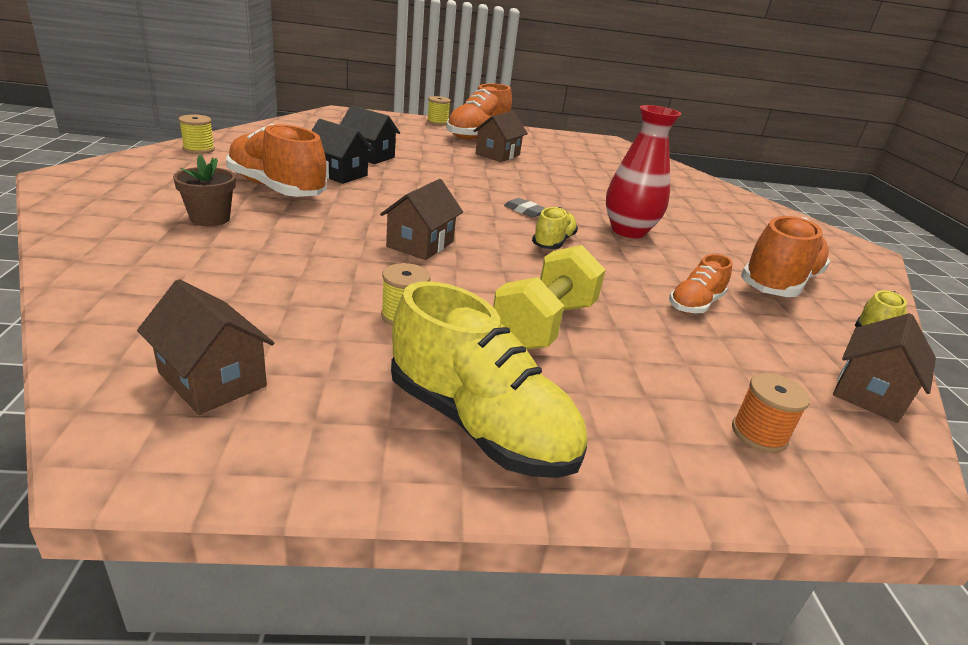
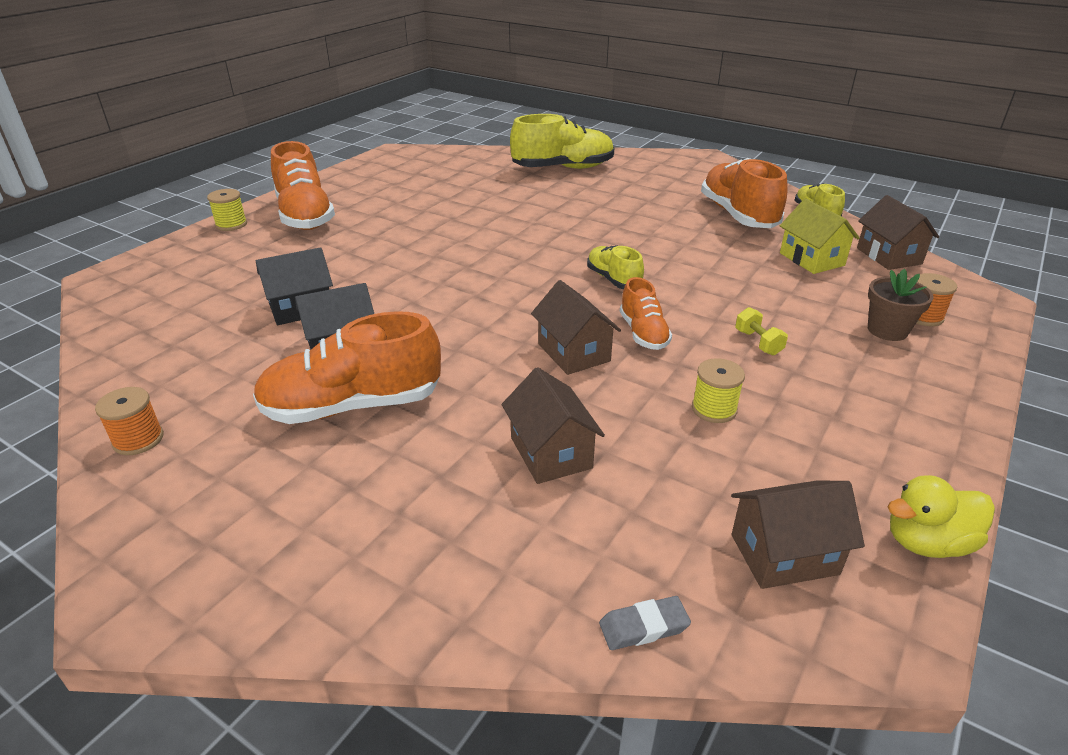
camera: 50 degrees left, 5 degrees up
(199, 149) = (138, 439): yellow spool -> orange spool
(210, 218) = (409, 481): brown flower pot -> brown flower pot (887, 330)
(282, 471) = (927, 542): none -> yellow duck
(479, 424) = (888, 425): yellow shoe -> yellow shoe (563, 168)
(497, 155) = (376, 226): brown house -> brown house (551, 453)
(525, 211) = (535, 267): grey eraser -> grey eraser (644, 627)
(544, 325) = (758, 342): yellow dumbbell -> yellow dumbbell, size x0.46
(628, 231) = (613, 235): red vase -> none
(695, 304) = (754, 263): orange shoe -> orange shoe (643, 333)
(763, 338) = (811, 259): none -> yellow house

